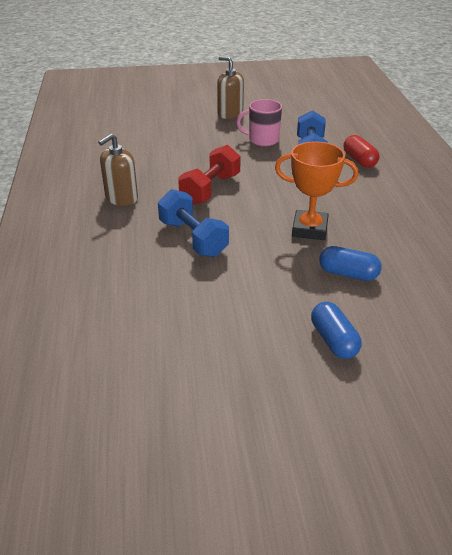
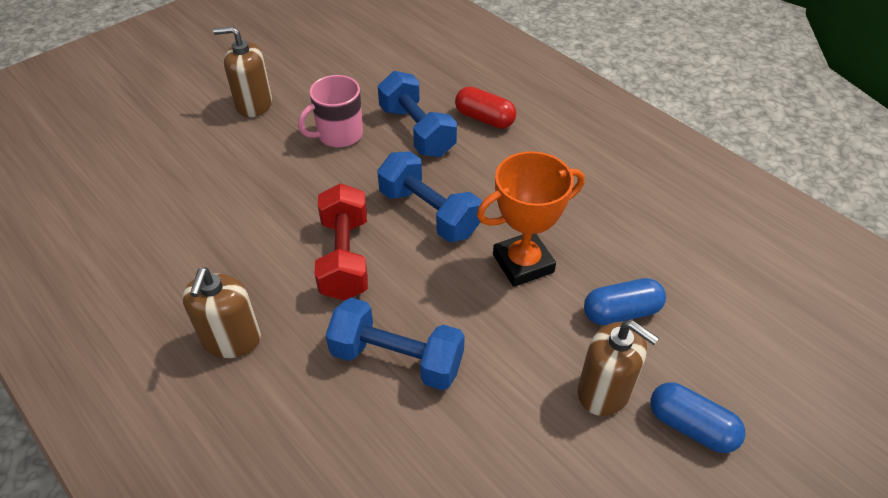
camera: 35 degrees left, 10 degrees up
(277, 188) = (429, 213): none -> blue dumbbell
(296, 301) = (604, 391): none -> brown soap dispenser

